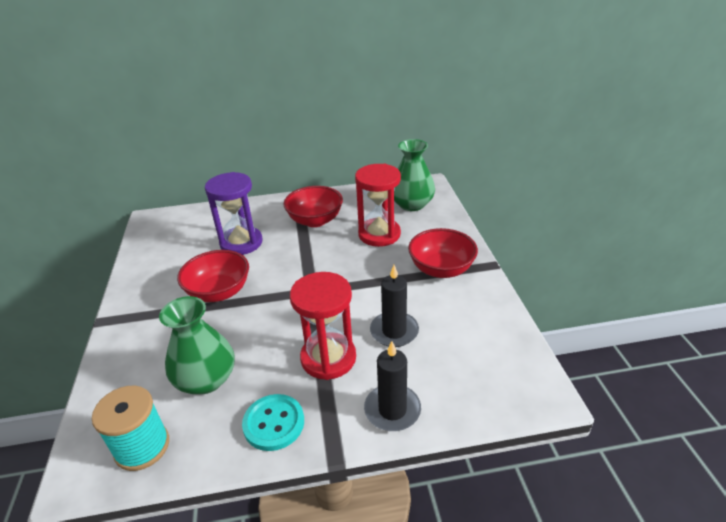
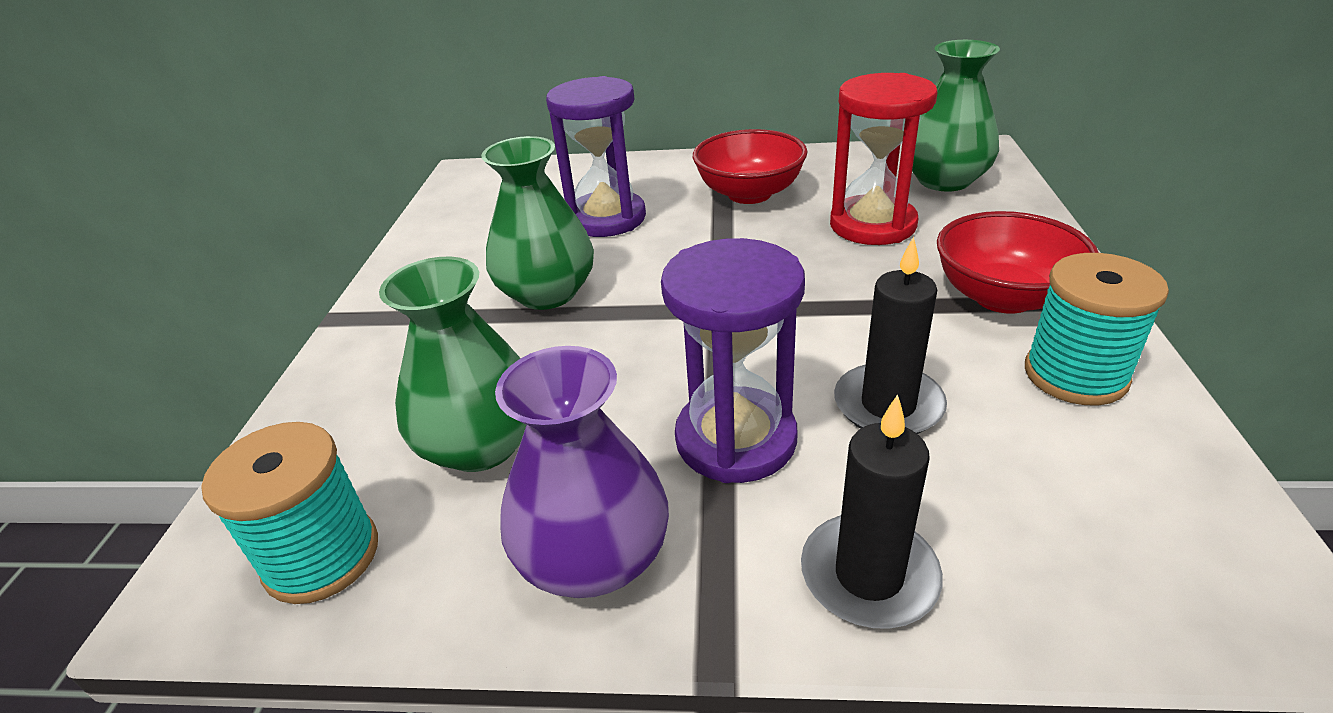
camera: 15 degrees right, 0 degrees up
(219, 292) = (547, 293): red bowl -> green vase
(274, 423) = (594, 557): turquoise button -> purple vase
(328, 358) = (735, 439): red hourglass -> purple hourglass
(472, 305) = (1075, 375): none -> turquoise spool

